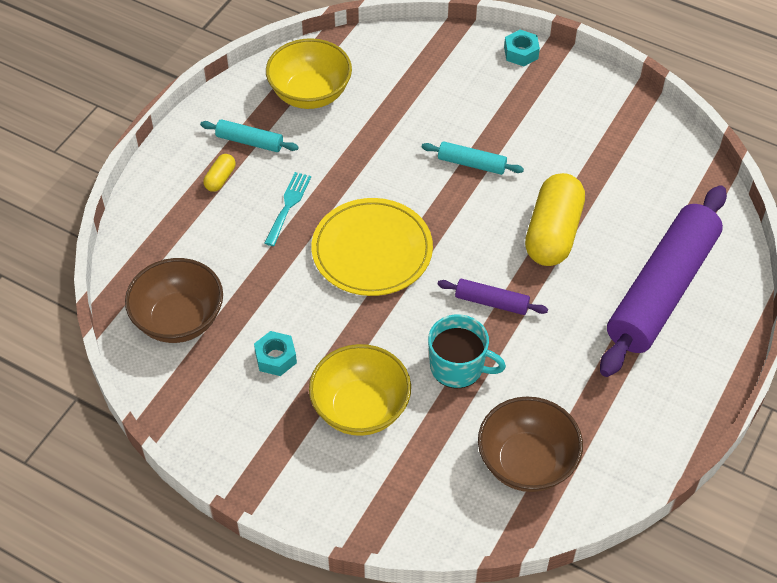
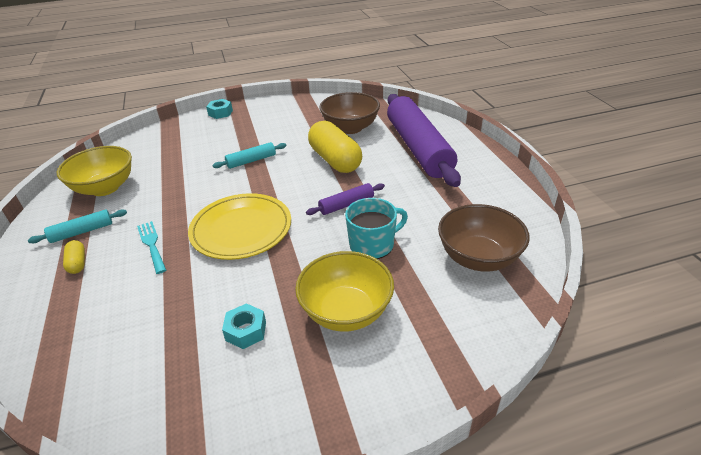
camera: 45 degrees left, 15 degrees down
(179, 320) = (131, 369): brown bowl -> brown bowl (350, 128)

